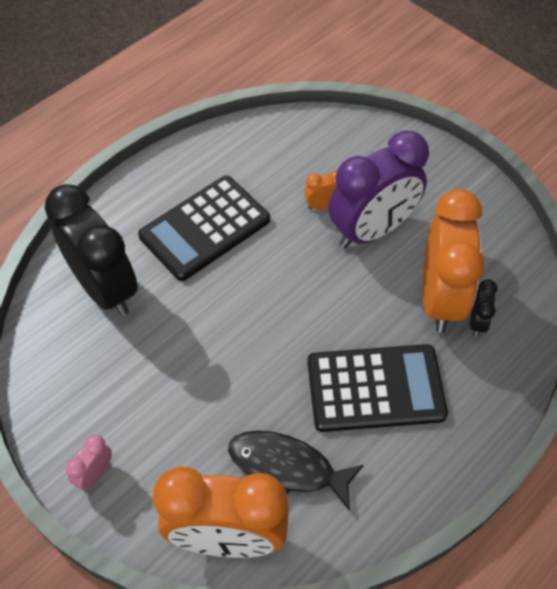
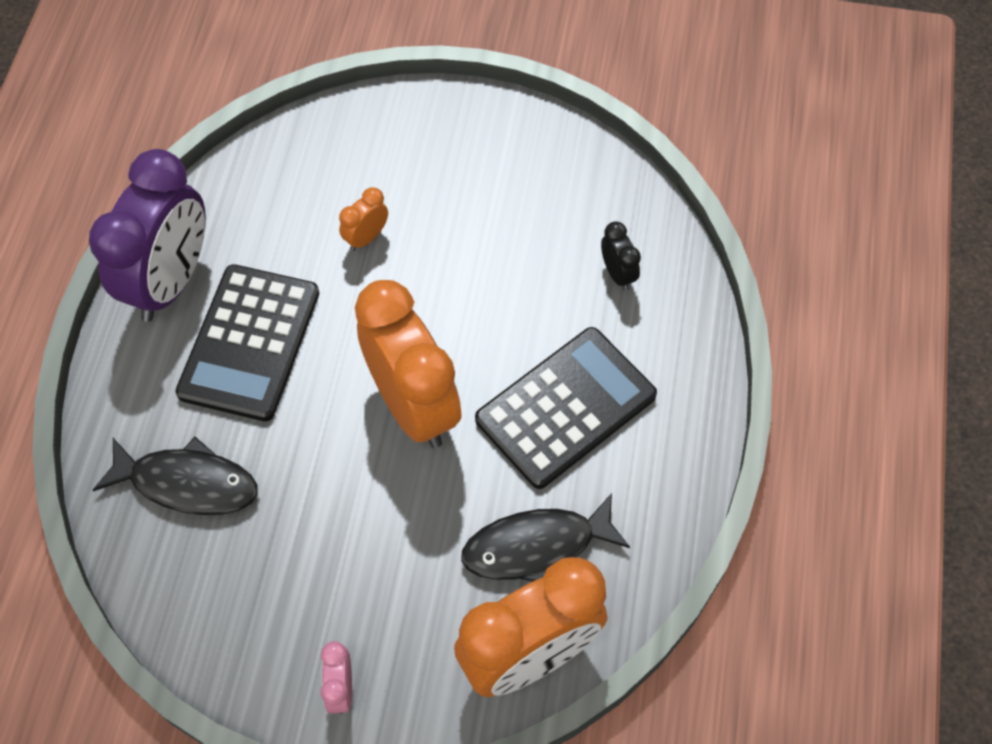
camera: 35 degrees left, 5 degrees up
(105, 288) = (187, 483): black clock -> black fish
(372, 230) = (440, 236): purple clock -> purple clock (170, 281)
(440, 298) = (563, 271): orange clock -> orange clock (413, 405)

